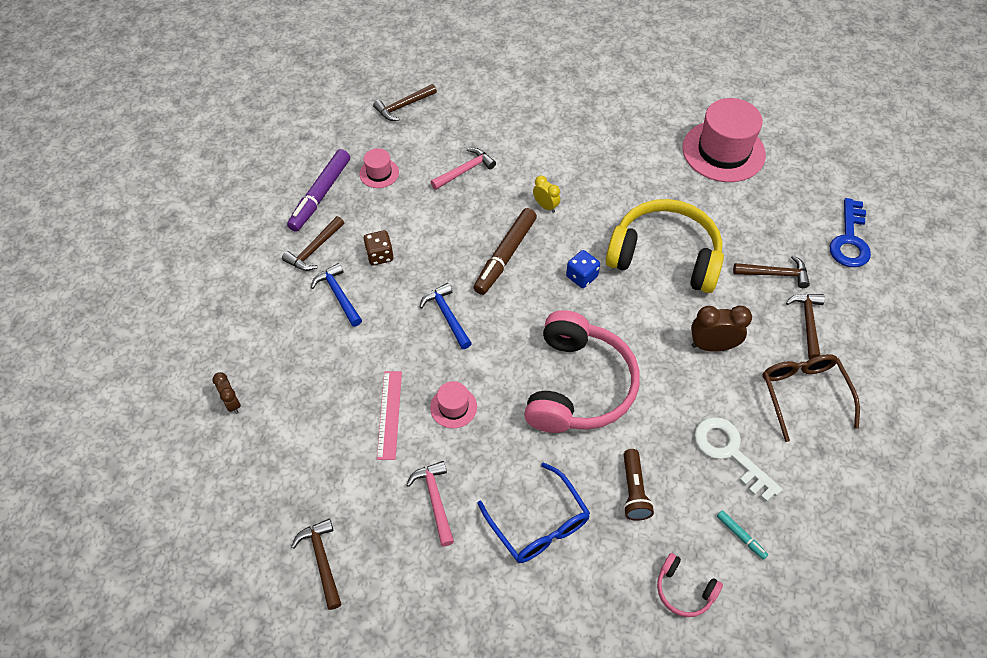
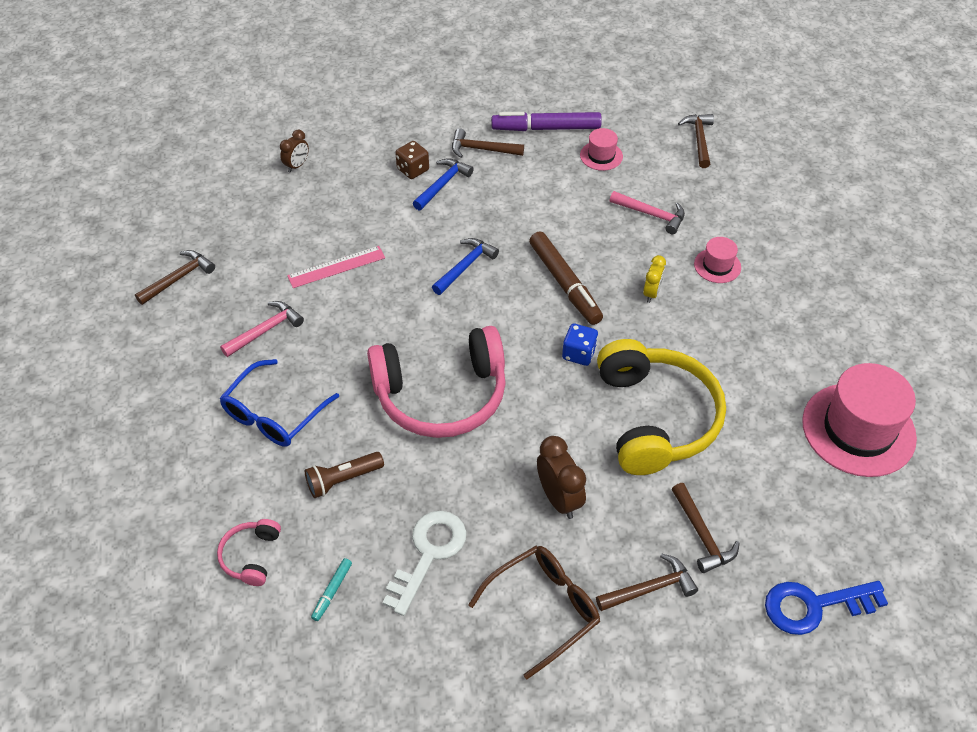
camera: 65 degrees right, 5 degrees down
(379, 255) = (504, 194): brown dice -> brown dice (413, 169)
(403, 106) = (699, 139): brown hammer -> brown hammer turned 60 degrees clockwise
(453, 407) = (367, 308): pink hat -> pink hat (717, 266)
(505, 256) = (564, 284): brown marker -> brown marker turned 120 degrees counterclockwise

